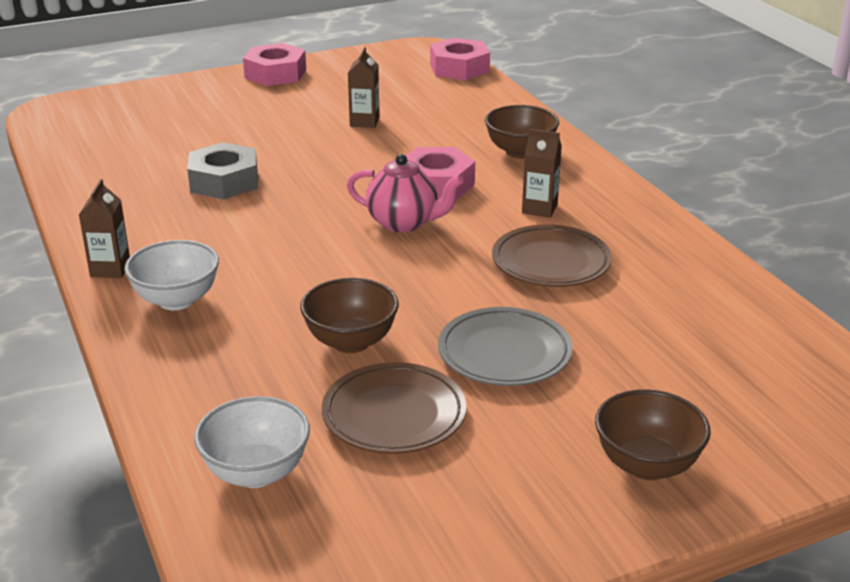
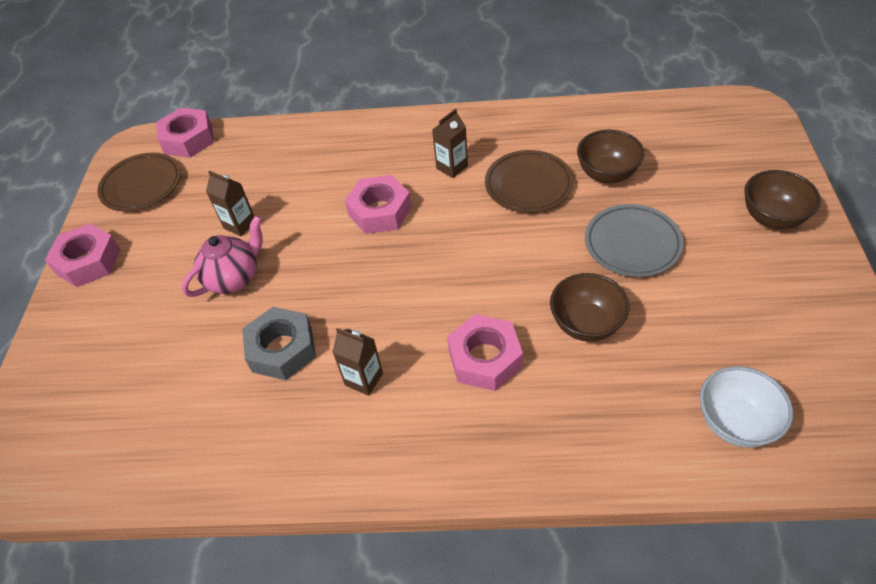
camera: 60 degrees left, 20 degrees up
(110, 269) = (395, 472): brown carton -> brown carton (364, 379)
(177, 300) = (475, 428): white bowl -> none
(267, 288) = (485, 358): none -> pink nut
(394, 415) = (686, 324): brown plate -> brown plate (142, 185)
(404, 223) = (429, 247): pink teapot -> pink teapot (234, 278)
(520, 152) = (360, 150): brown bowl -> brown bowl (607, 174)

